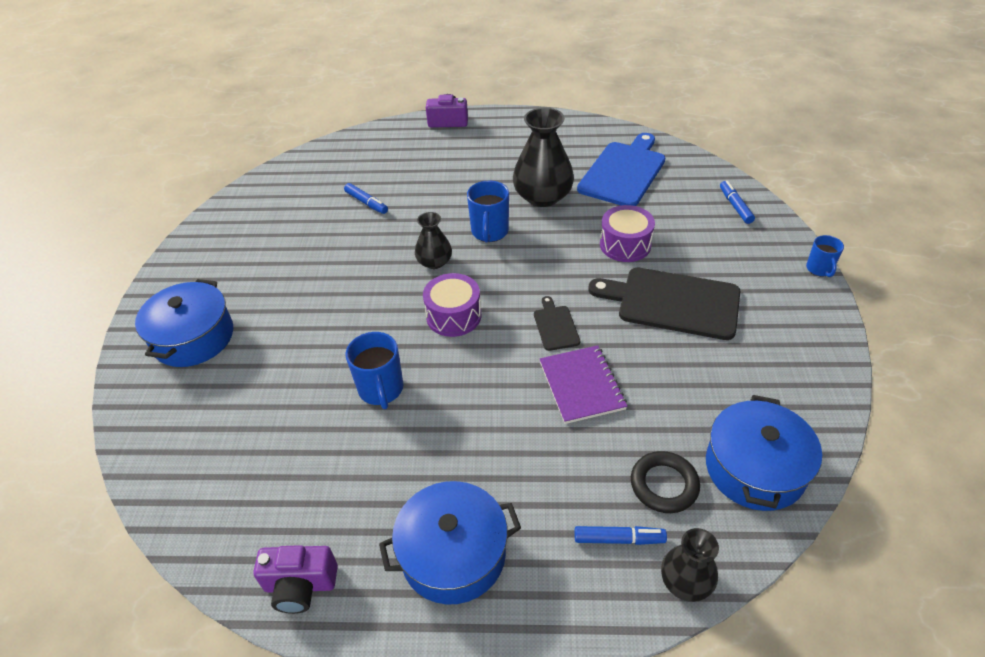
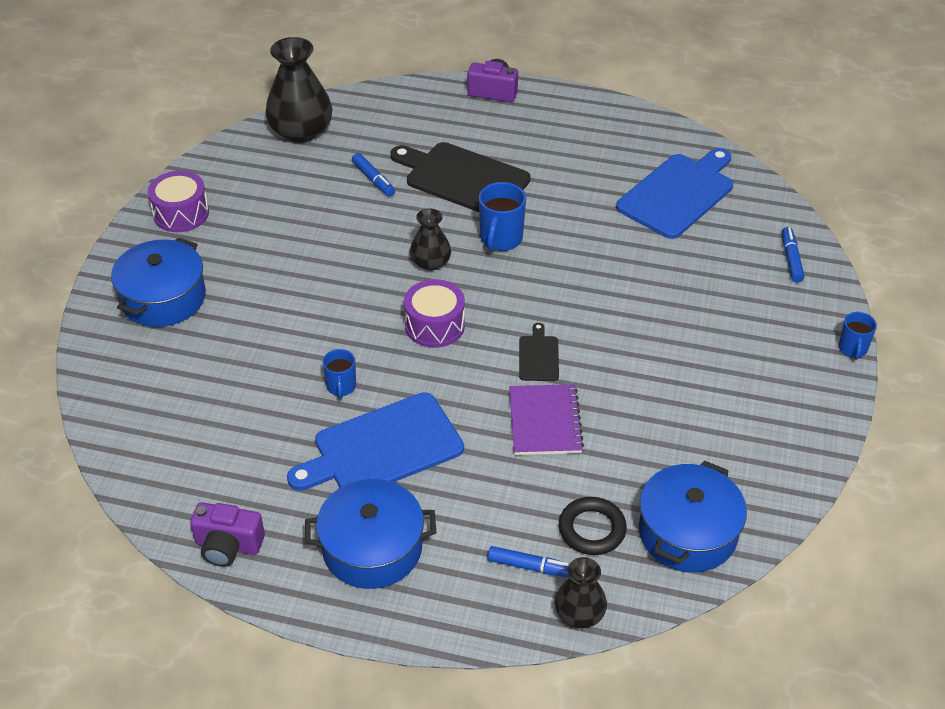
camera: 10 degrees right, 0 degrees up
(381, 390) = (341, 387): blue mug -> blue mug, size x0.63
(436, 442) = (382, 447): none -> blue cutting board
(542, 196) = (574, 207): black vase -> black vase (301, 131)
(625, 245) = (646, 281): purple drum -> purple drum (181, 213)
(673, 302) = (673, 355): black cutting board -> black cutting board (463, 178)

